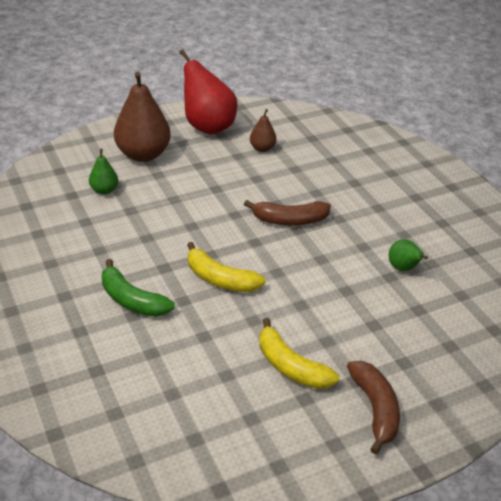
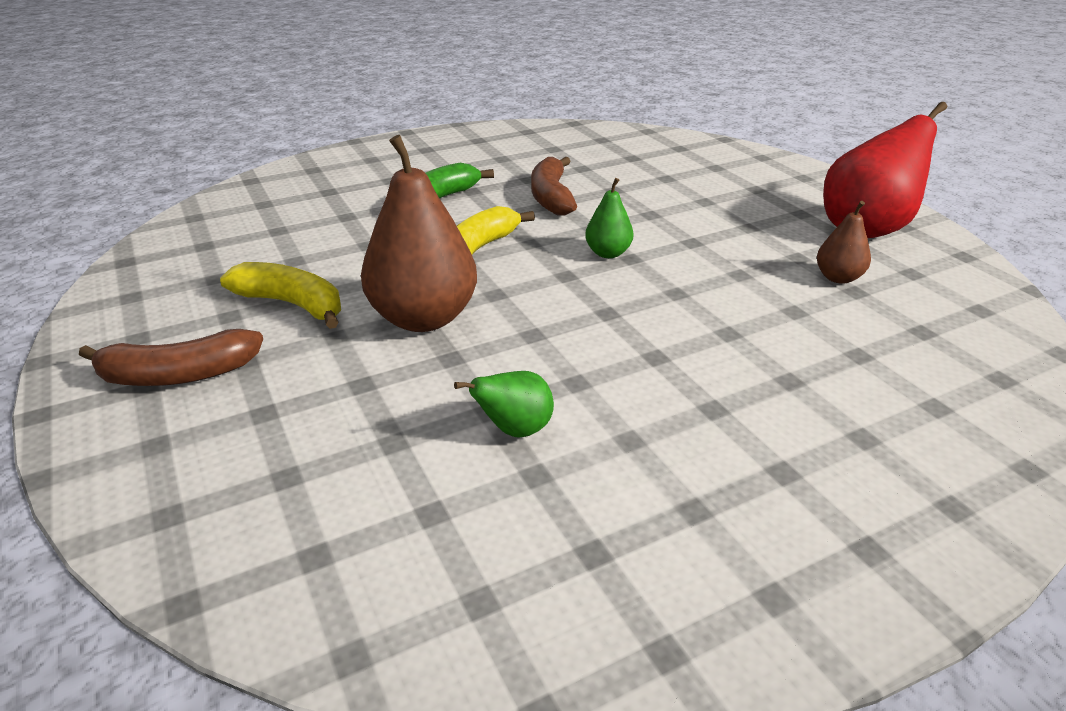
camera: 90 degrees right, 5 degrees down
(104, 190) = (650, 172): green pear -> green pear (608, 253)
(143, 154) = (748, 189): brown pear -> brown pear (423, 318)
(289, 220) = (631, 304): brown banana -> brown banana (551, 197)
(290, 366) = (292, 304): yellow banana -> yellow banana turned 75 degrees clockwise

